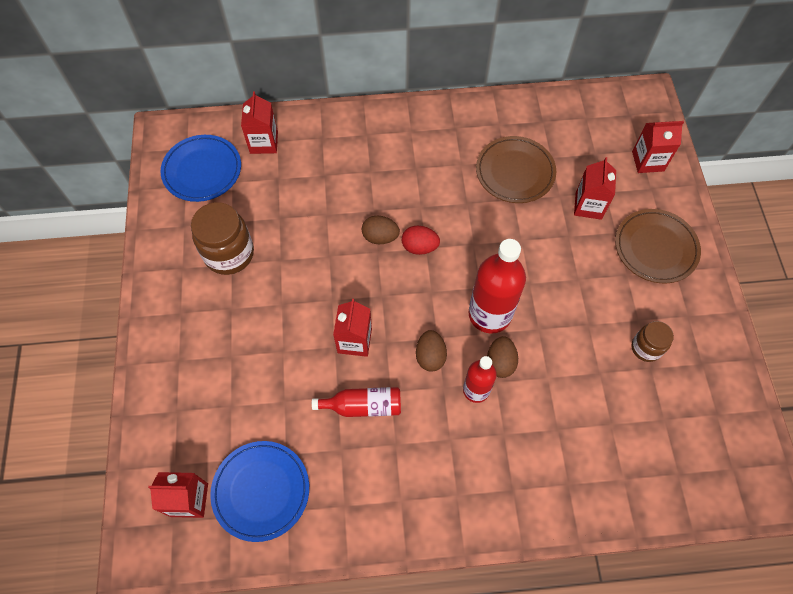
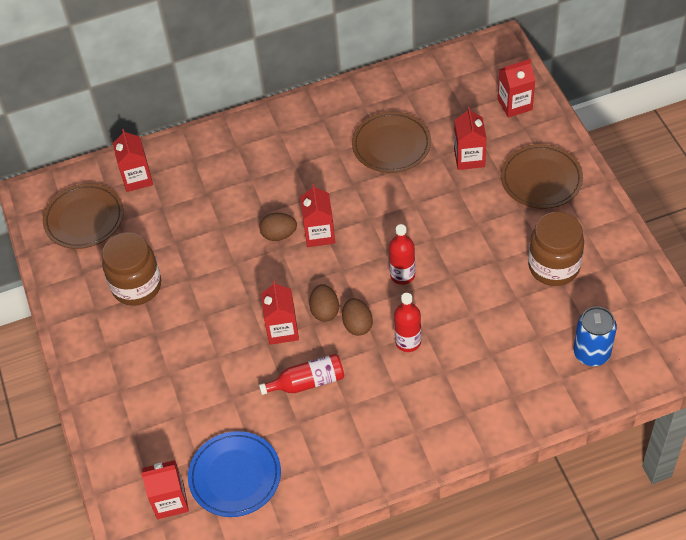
camera: 10 degrees left, 10 degrees down
(202, 170) = (84, 219): blue plate -> brown plate
(419, 247) = (319, 234): red egg -> red carton
(489, 314) = (402, 275): red bottle -> red bottle, size x0.59
(500, 362) = (423, 313): brown egg -> brown egg (325, 311)
(646, 348) = (553, 266): brown jar -> brown jar, size x1.72
(663, 458) = (591, 353): none -> blue can

